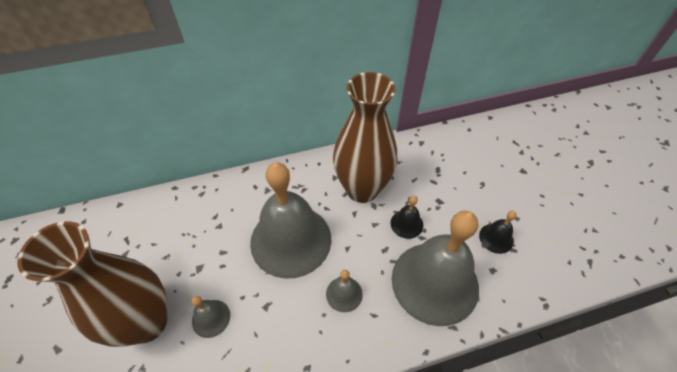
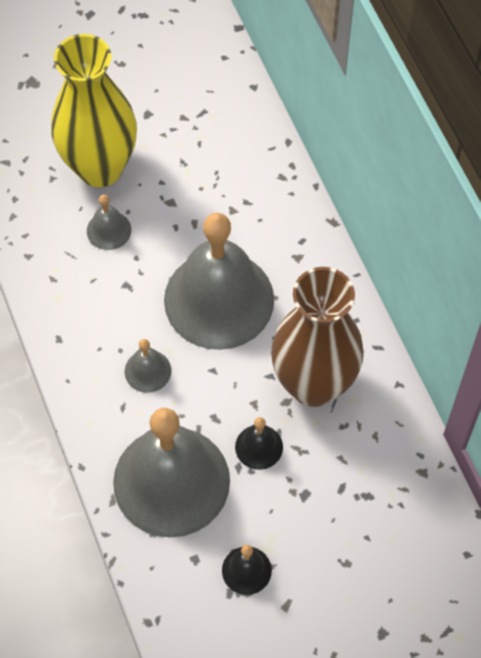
camera: 85 degrees right, 10 degrees up
(147, 322) = (100, 167): brown vase -> yellow vase

